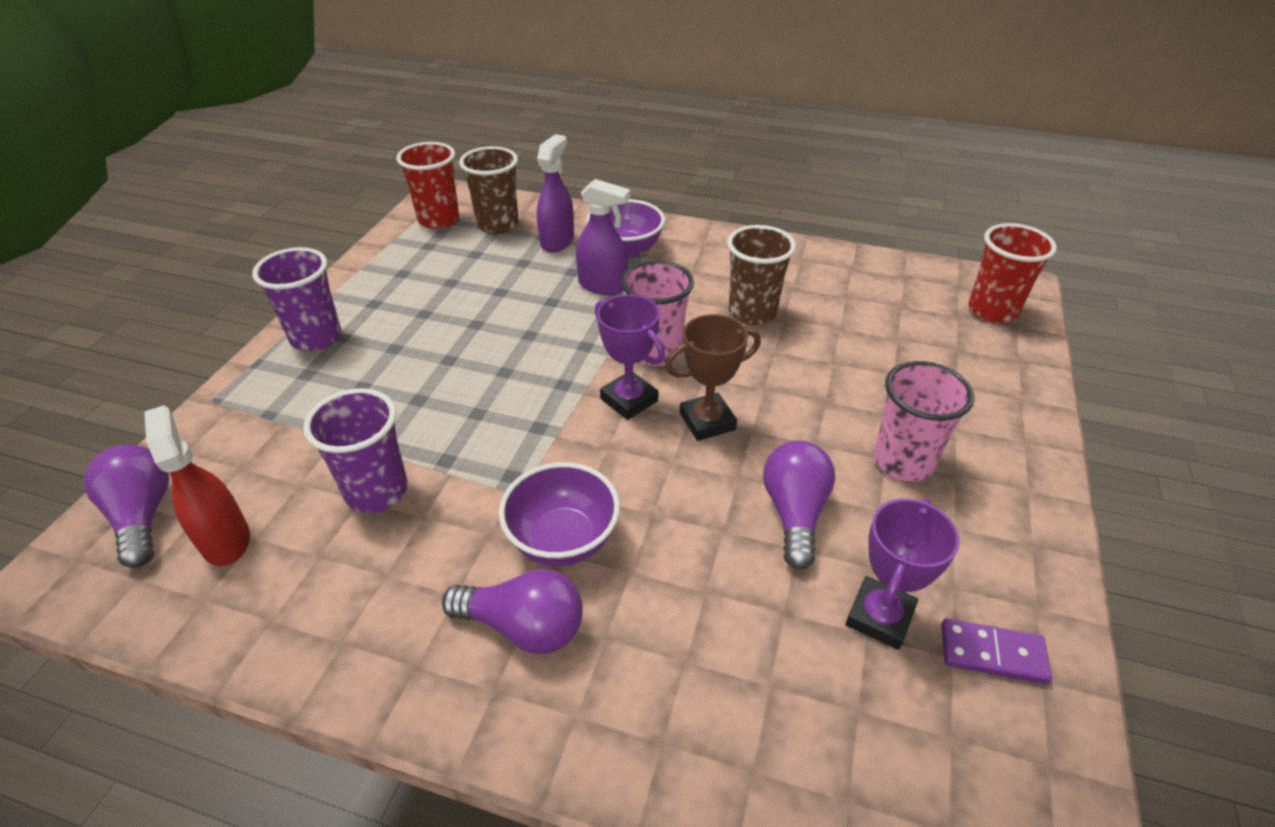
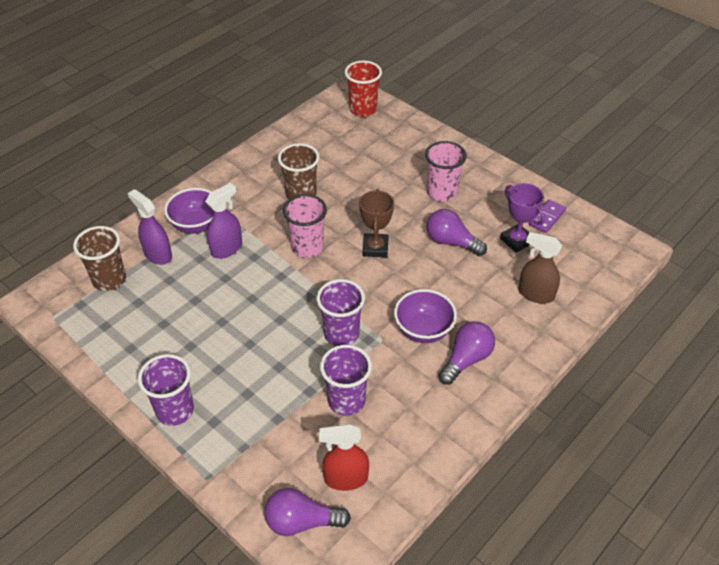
camera: 65 degrees left, 5 degrees up
(439, 220) = (72, 311): red cup -> none
(506, 442) = (341, 334): none -> purple cup
(629, 400) = (340, 272): purple trophy -> none
(756, 698) = (535, 294): none -> brown spray bottle

